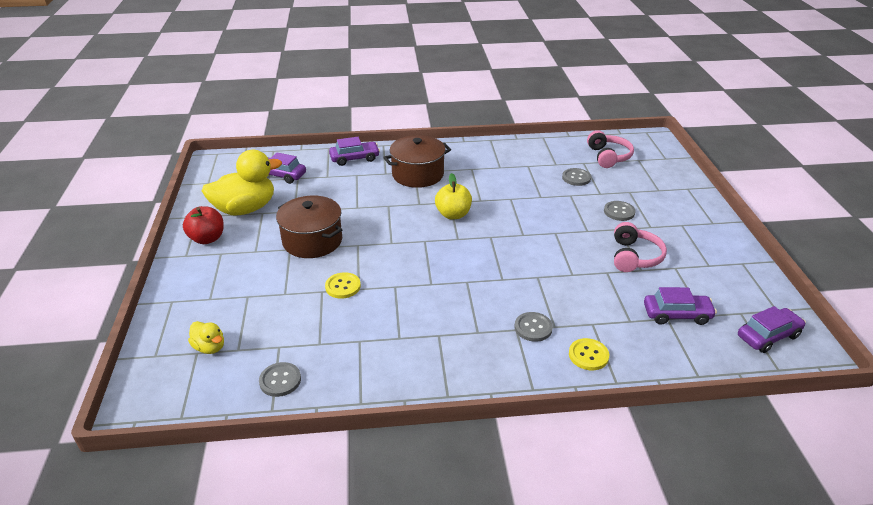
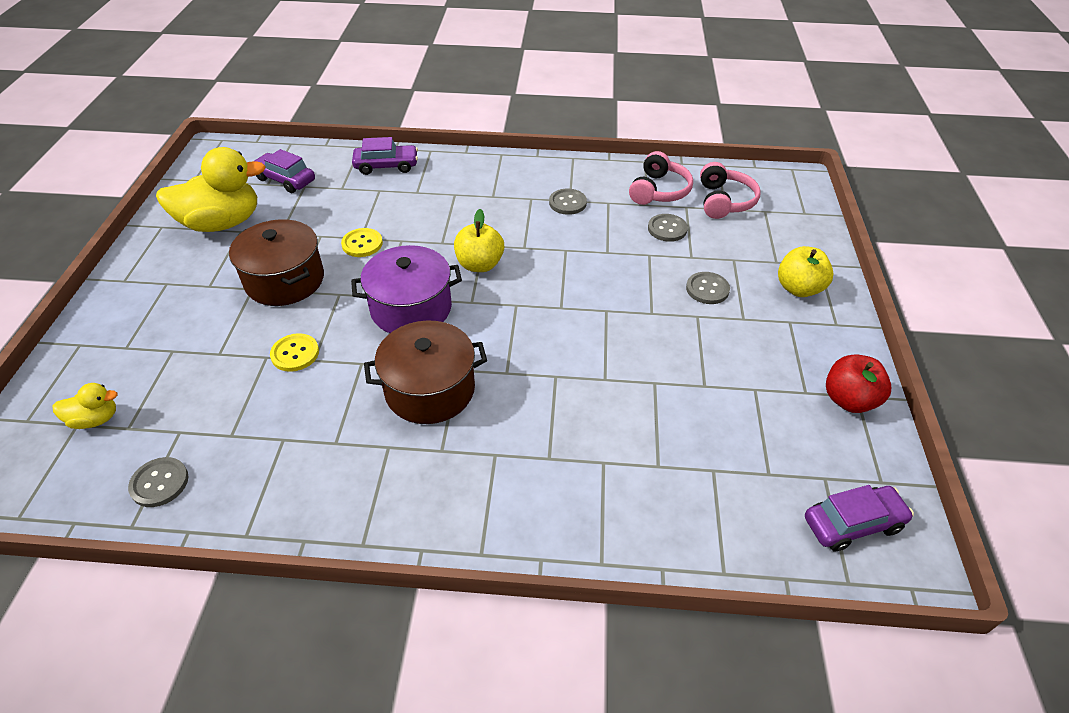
camera: 10 degrees right, 10 degrees up
(207, 238) = (159, 260): red apple -> red apple (848, 400)
(210, 347) = (95, 419): yellow duck -> yellow duck turned 60 degrees counterclockwise
(415, 248) = (411, 308): none -> purple pot
(418, 174) = (457, 199): brown pot -> brown pot (430, 389)
(533, 328) = (518, 455): grey button -> grey button (567, 203)
(588, 355) = (578, 512): yellow button -> yellow button (362, 244)
(634, 257) = (702, 363): pink headphones -> pink headphones (659, 191)
(677, 315) = (729, 466): purple car -> none
(680, 204) = (798, 288): none -> yellow apple

